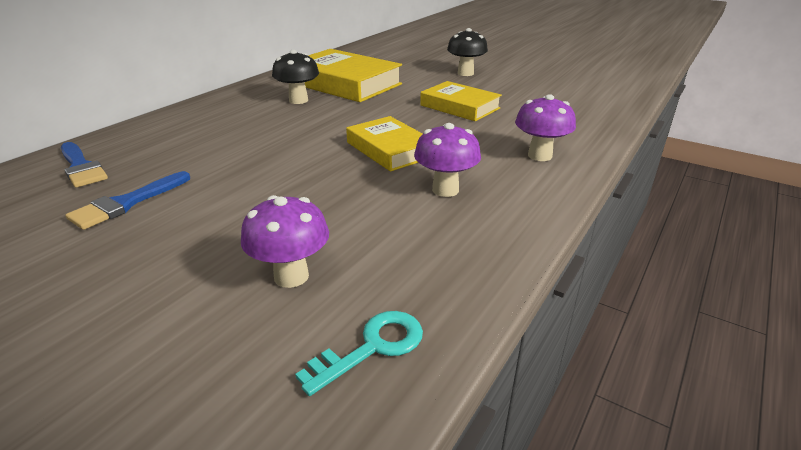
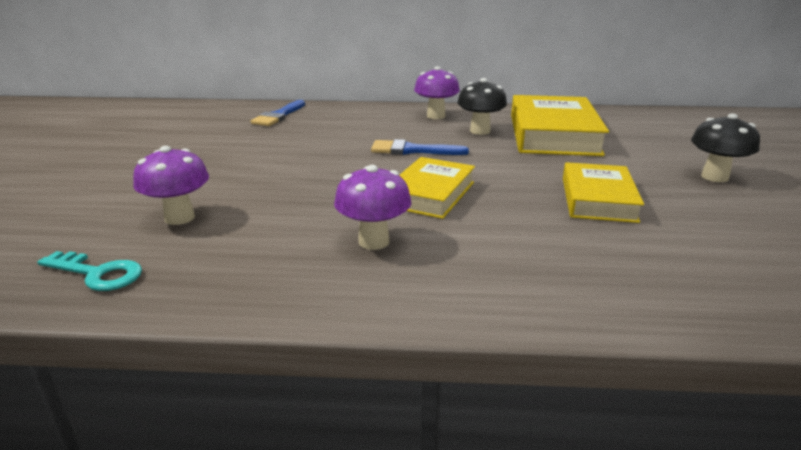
camera: 60 degrees right, 5 degrees down
(126, 203) = (243, 141): blue brush -> blue brush (412, 150)
(540, 156) = (531, 279): purple mushroom -> purple mushroom (436, 116)

